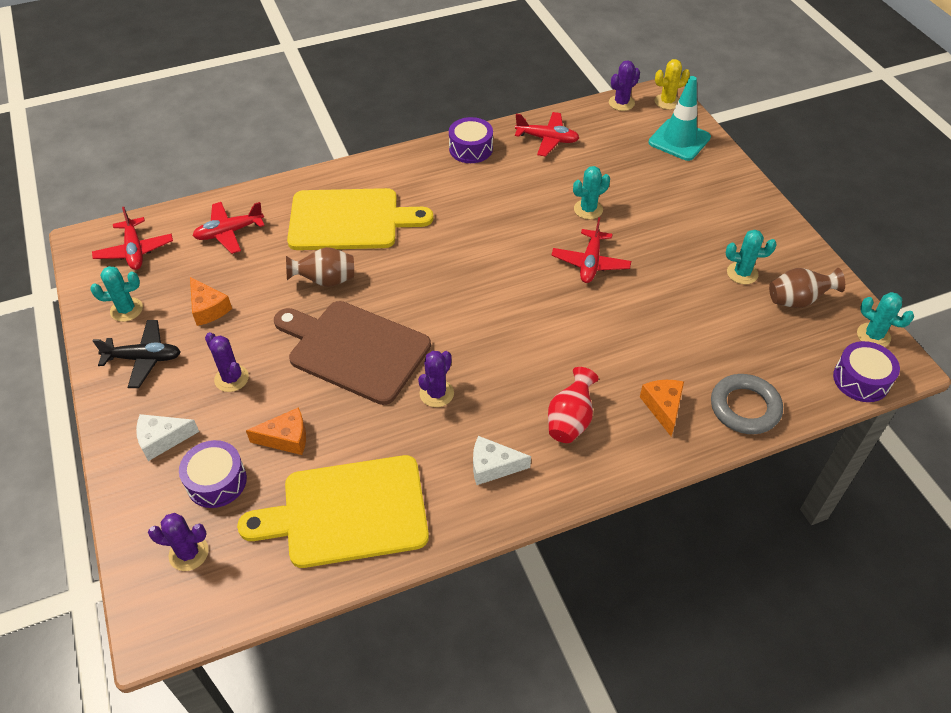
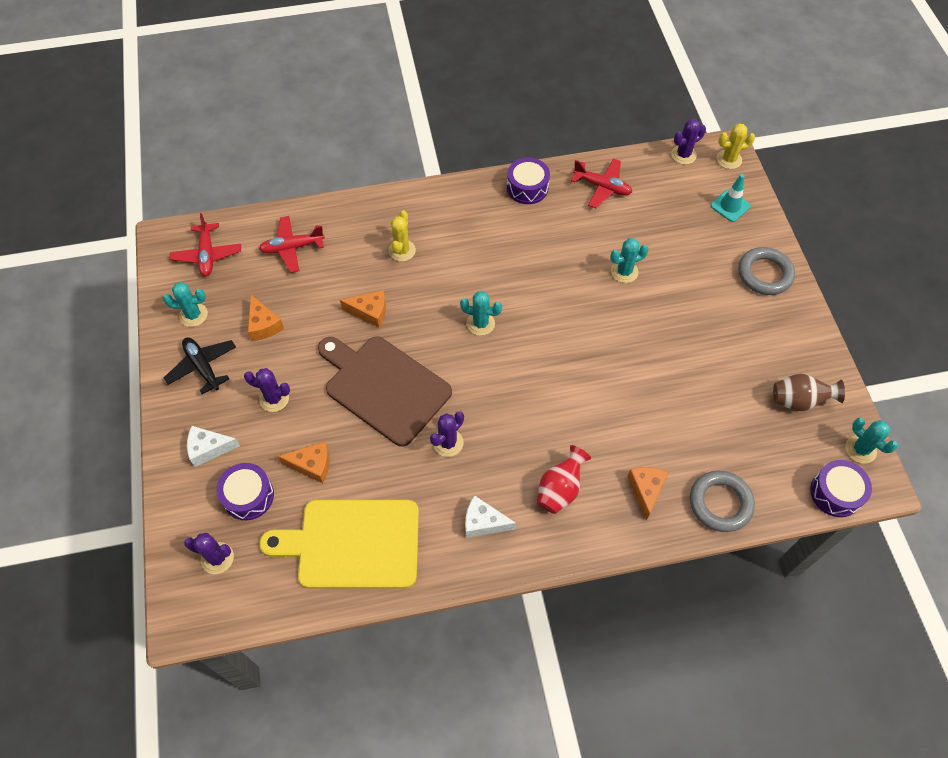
camera: 10 degrees right, 10 degrees up
(144, 358) = (203, 367): black plane -> black plane turned 135 degrees counterclockwise
(231, 378) = (274, 399): purple cactus -> purple cactus turned 45 degrees counterclockwise
(325, 280) = (370, 312): brown vase -> orange cheese
(350, 220) = (402, 250): yellow cutting board -> yellow cactus
(590, 263) = (613, 330): red plane -> none
(679, 140) = (730, 206): turquoise traffic cone -> turquoise traffic cone, size x0.64
(730, 193) = (764, 274): none -> grey ring
(742, 273) = (753, 363): turquoise cactus -> turquoise cactus (480, 323)

